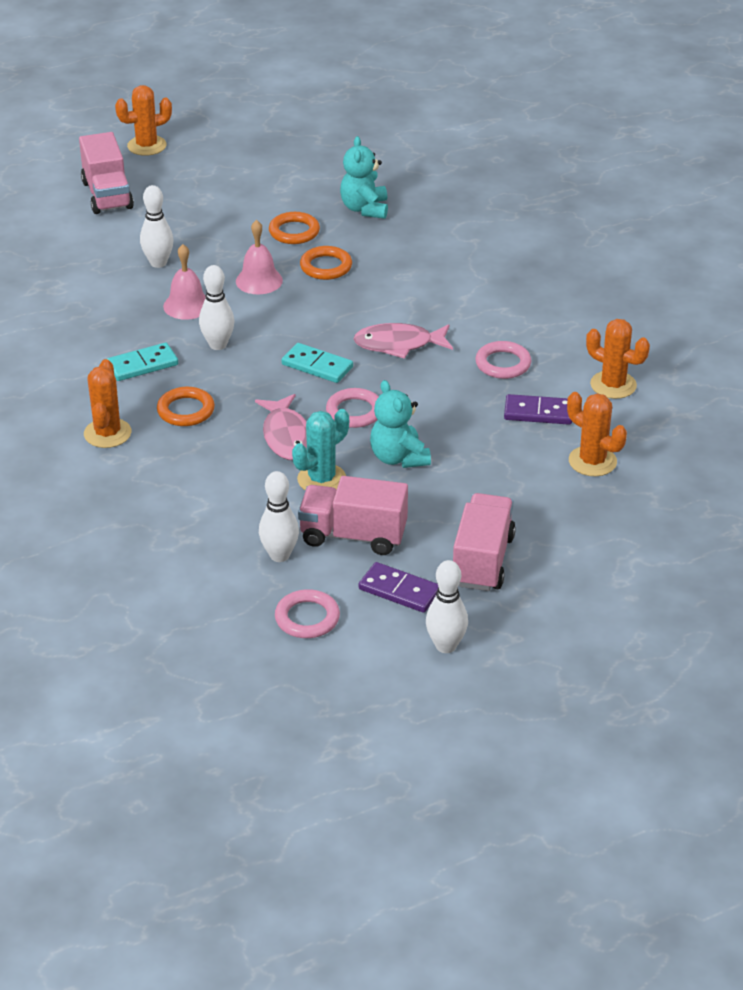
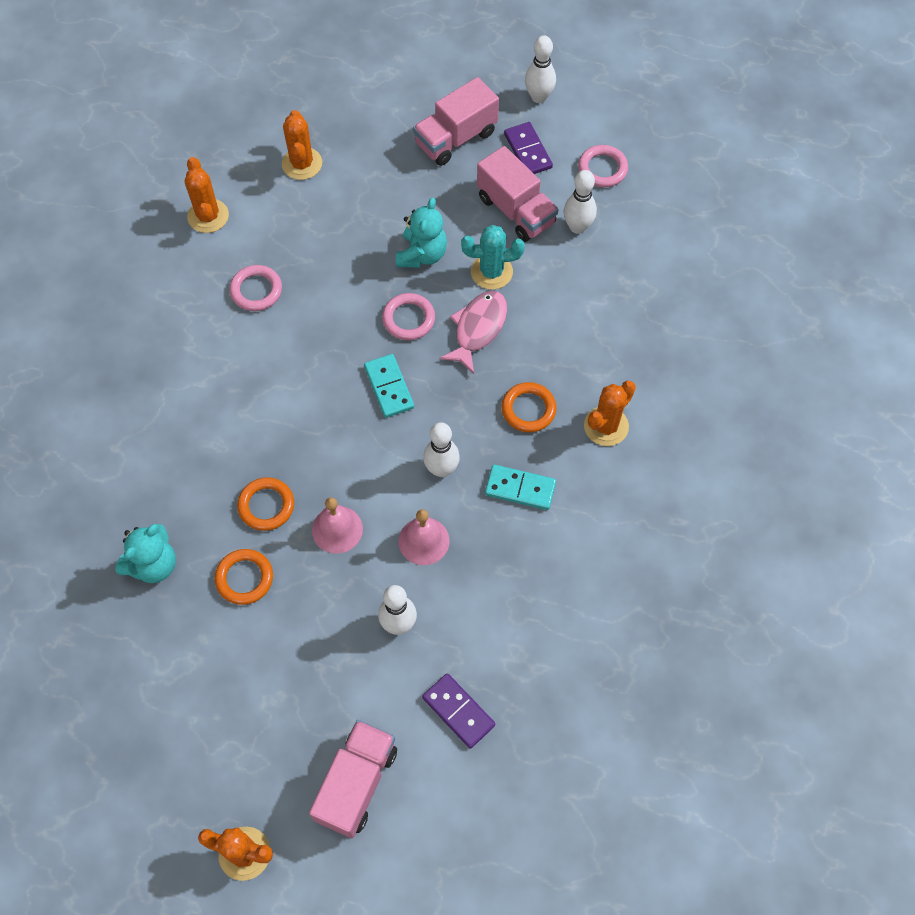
camera: 140 degrees left, 25 degrees up
(398, 344) = (307, 366): pink fish -> none
(538, 413) = (286, 228): purple domino -> purple domino (458, 711)

